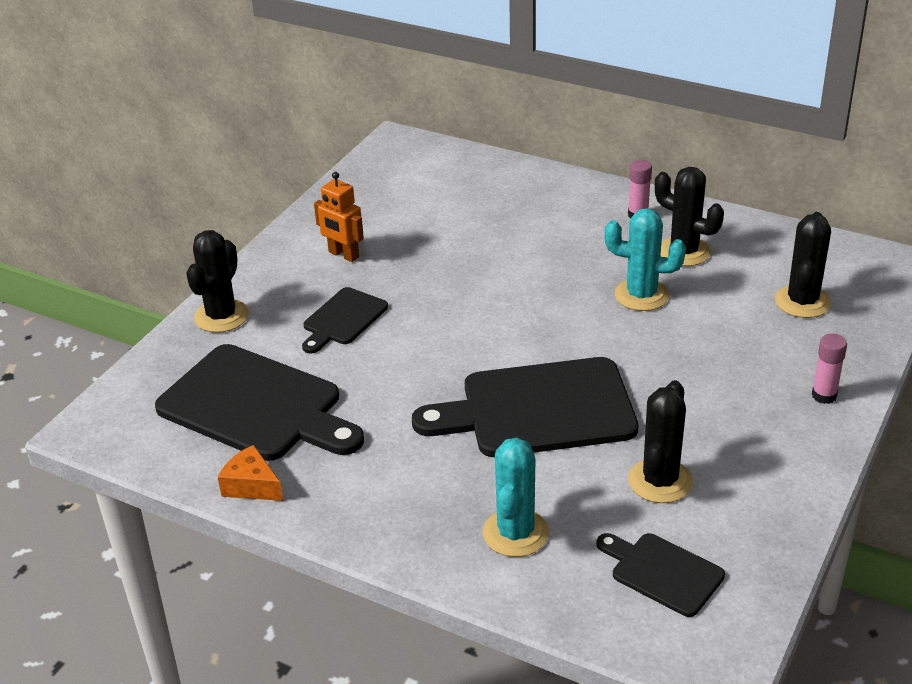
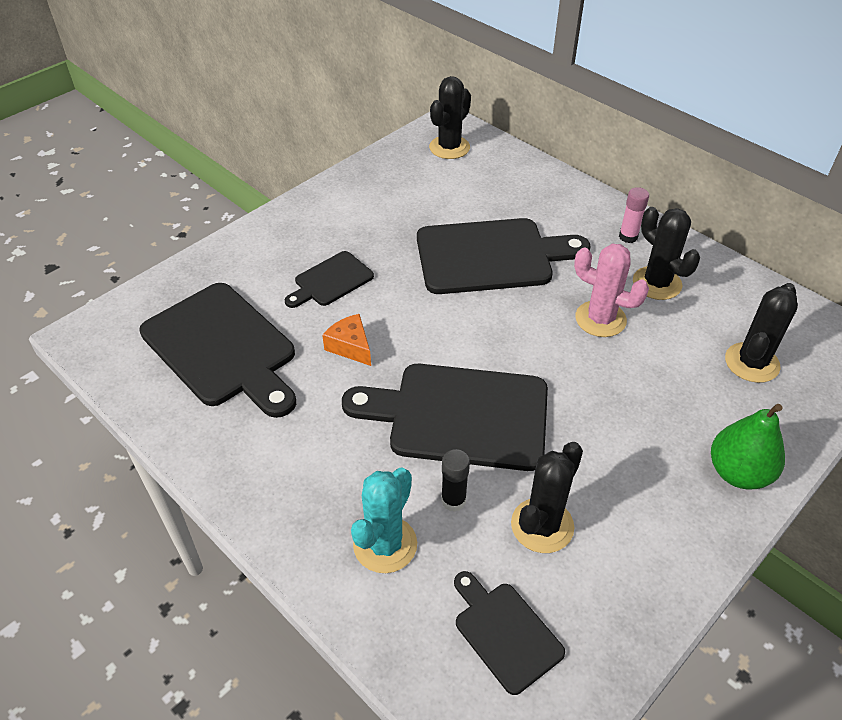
camera: 15 degrees right, 10 degrees up
(221, 316) = (235, 254): black cactus -> black cactus (449, 147)
(251, 485) = (182, 427): orange cheese -> orange cheese (350, 346)
(343, 255) = (358, 219): orange robot -> none
(504, 261) = (491, 256): none -> black cutting board
(565, 481) = (453, 500): none -> black glue stick
(641, 295) = (600, 319): turquoise cactus -> pink cactus
(824, 395) = (738, 472): pink glue stick -> green pear

